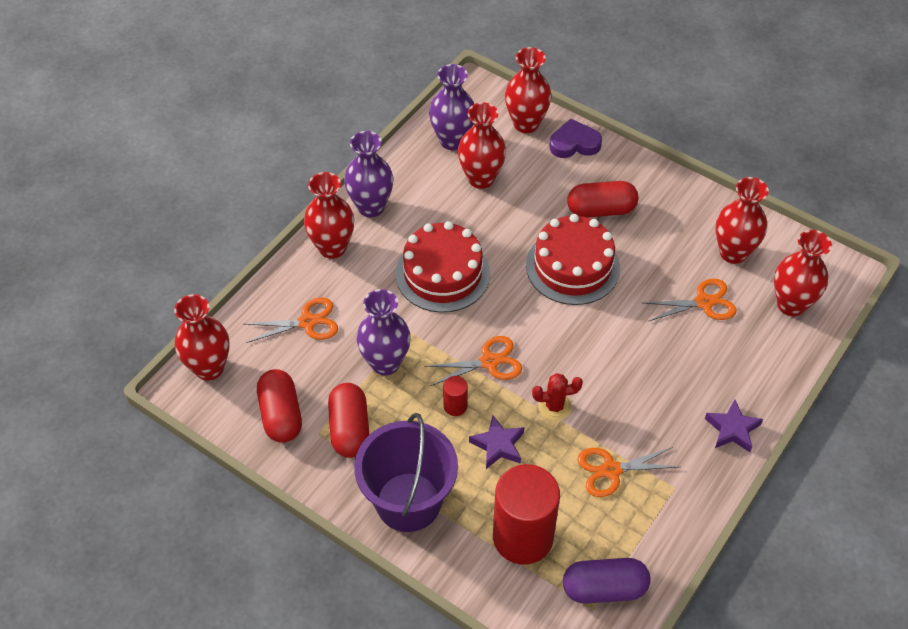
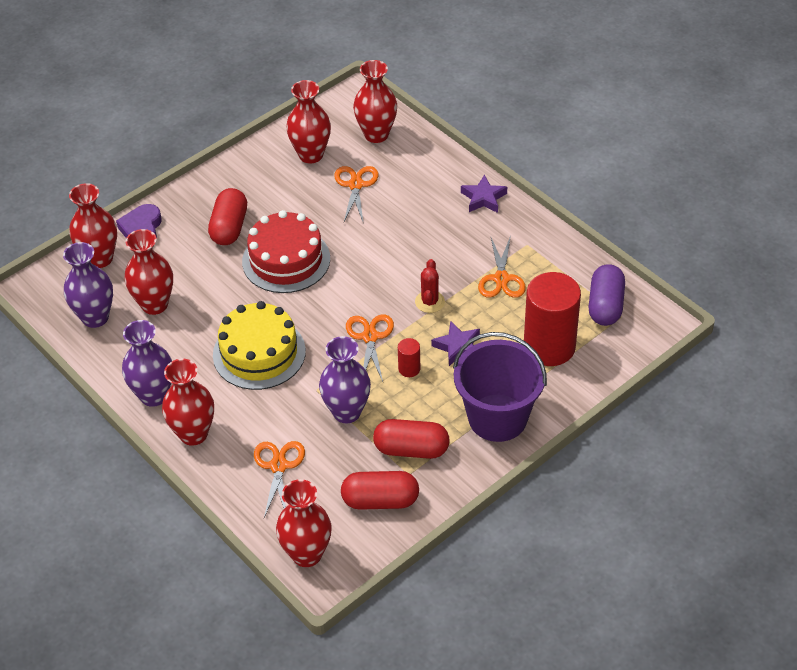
camera: 75 degrees left, 5 degrees down
(442, 274) = (259, 353): red cake -> yellow cake

